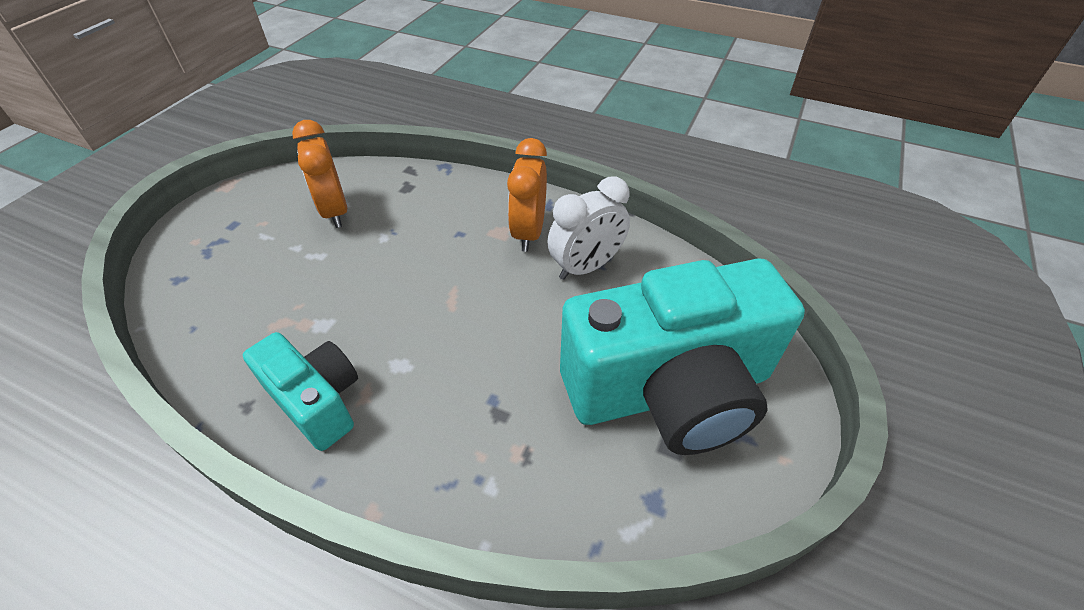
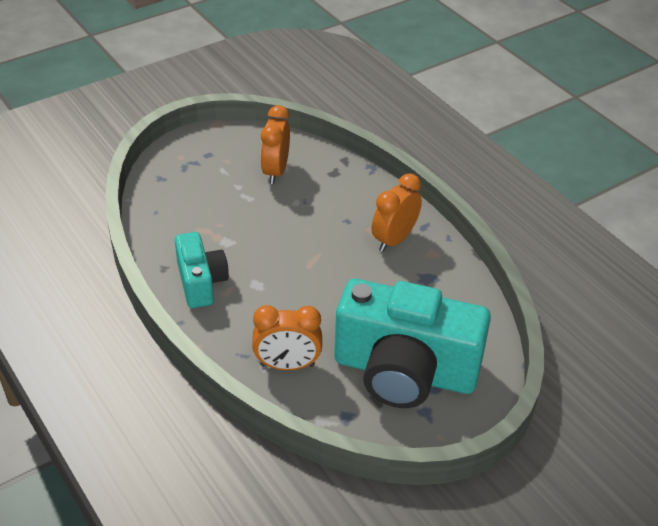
camera: 30 degrees right, 5 degrees down
(520, 465) = (287, 365): none -> orange clock
(586, 267) = (414, 279): white clock -> none

